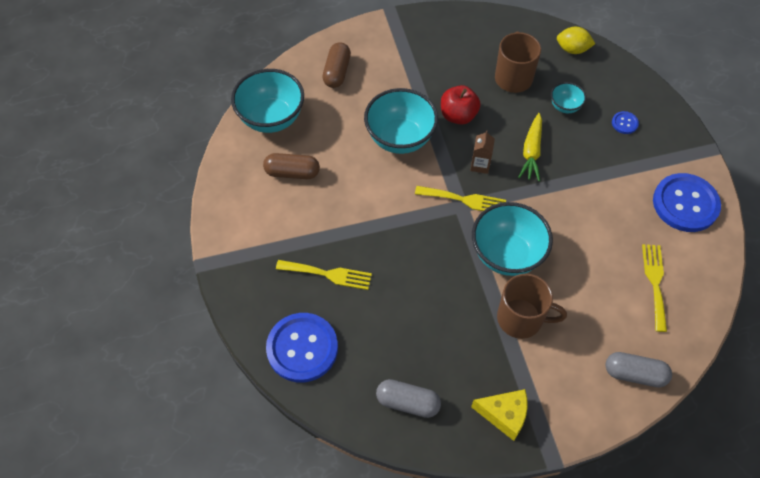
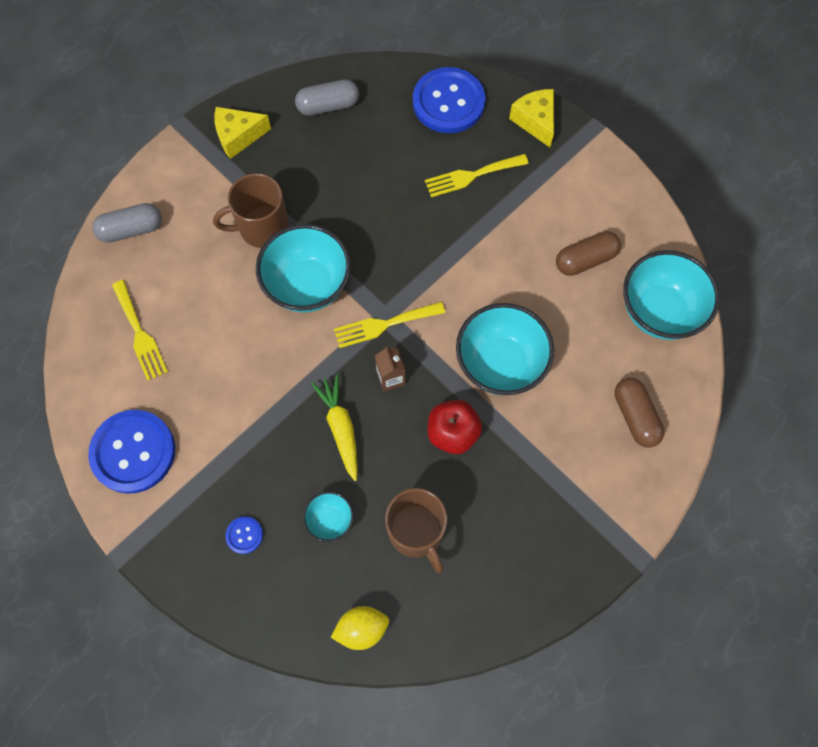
camera: 150 degrees right, 10 degrees up
(245, 293) = (535, 121): none -> yellow cheese

